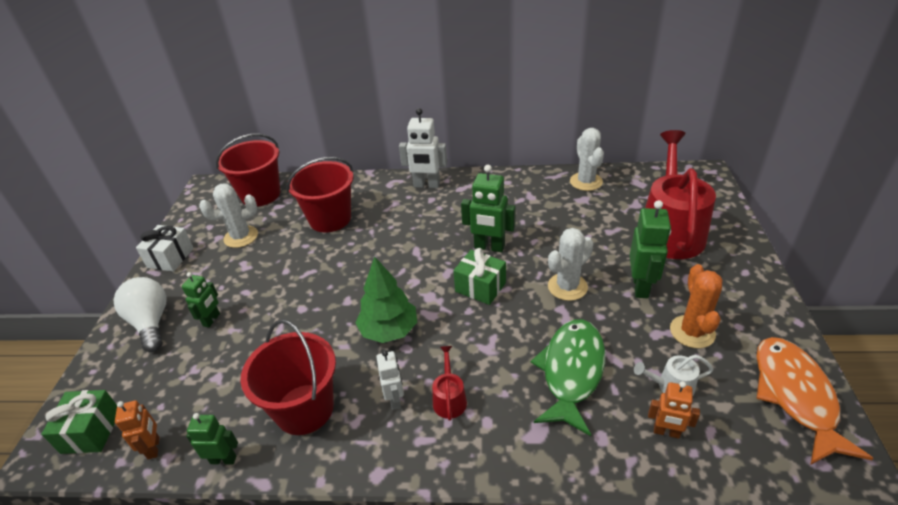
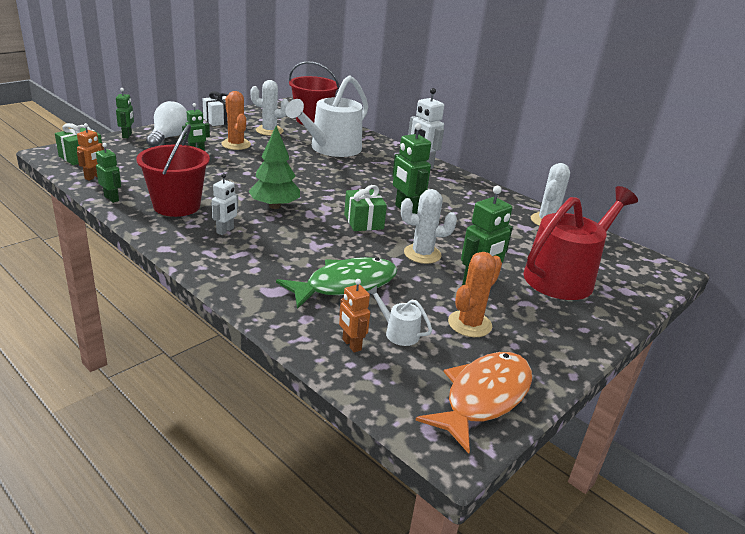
camera: 35 degrees right, 10 degrees down
(98, 356) = (127, 135): none -> green robot
(236, 279) = (236, 144): none -> orange cactus
(330, 219) = (331, 149): red bucket -> white watering can
(449, 399) = (253, 248): red watering can -> none

